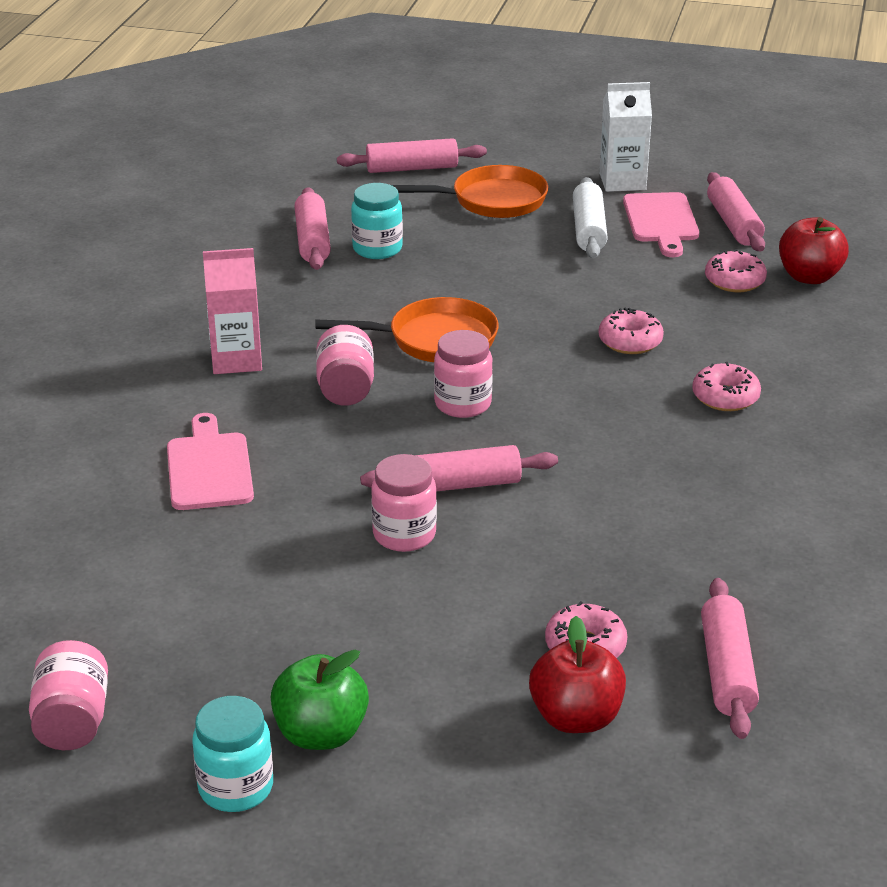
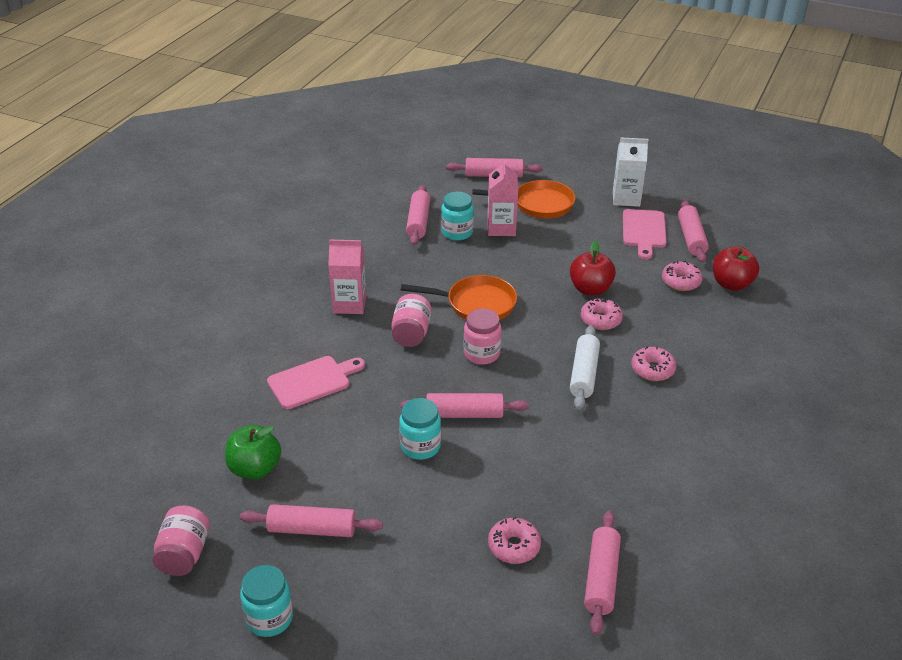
camera: 10 degrees right, 5 degrees up
(209, 468) = (313, 381): pink cutting board -> pink cutting board turned 60 degrees clockwise
(267, 663) = (312, 529): none -> pink rolling pin
(321, 733) = (331, 586): green apple -> green apple (255, 468)
(404, 534) = (420, 446): pink jar -> turquoise jar
(444, 237) = (501, 228): none -> pink carton
(576, 717) = (494, 599): red apple -> red apple (590, 289)
(588, 229) = (595, 232): white rolling pin -> white rolling pin (584, 374)

